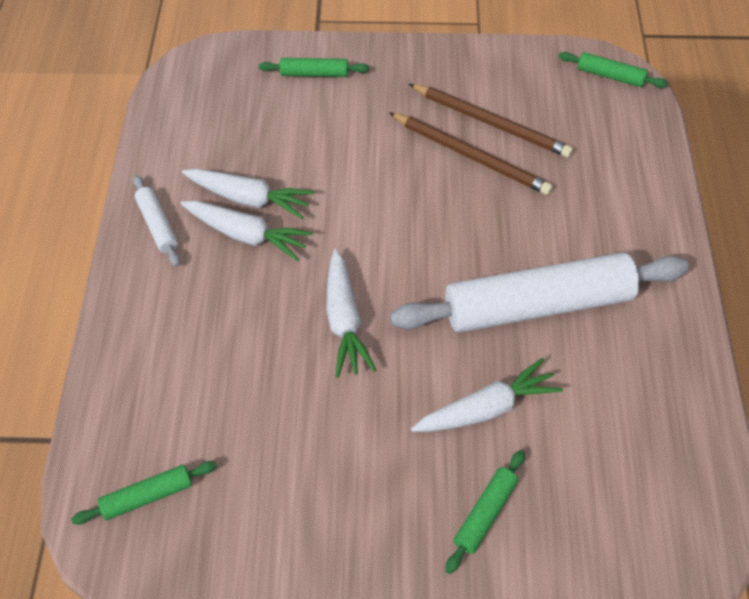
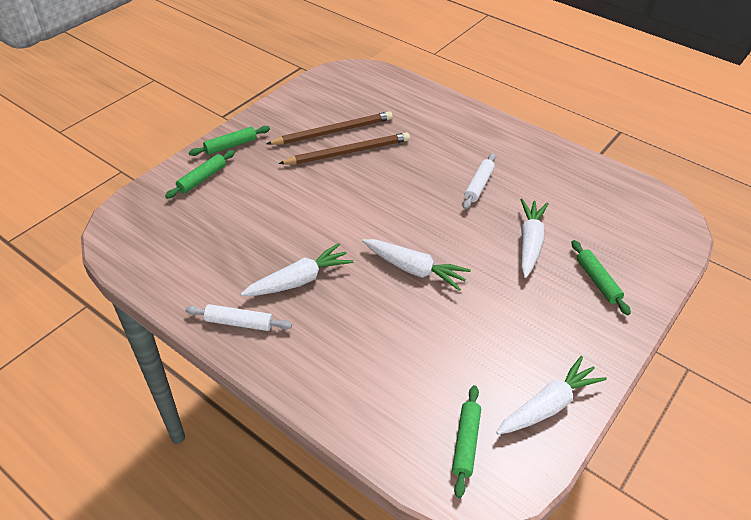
camera: 55 degrees left, 10 degrees down
(249, 199) = (270, 263): white carrot -> white carrot (548, 405)
(538, 305) = (478, 185): white rolling pin -> white rolling pin, size x0.43
(610, 76) = (352, 74): green rolling pin -> green rolling pin (231, 146)

